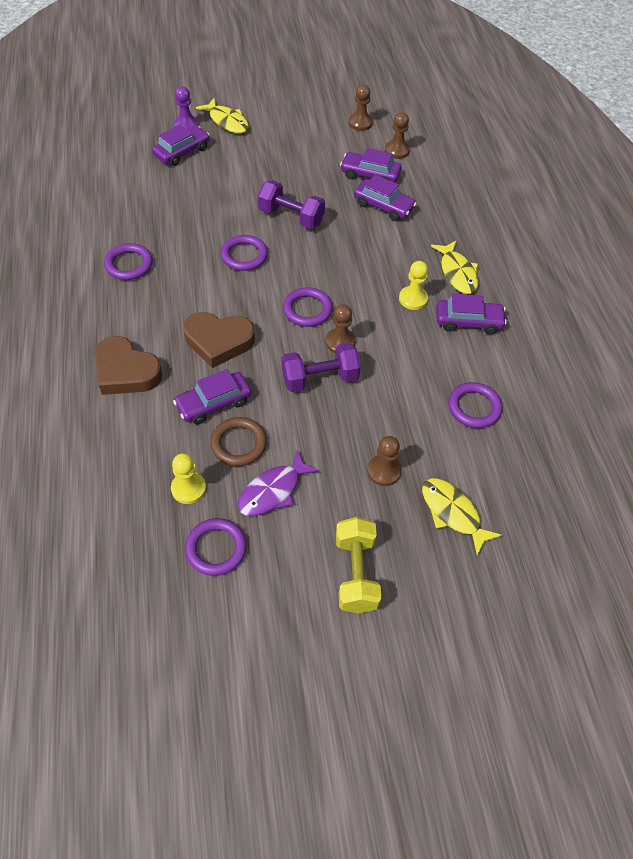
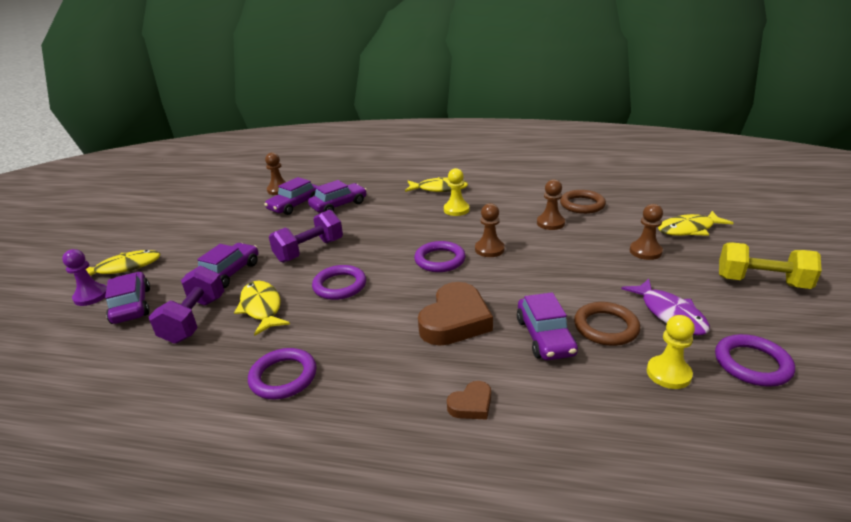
camera: 65 degrees left, 25 degrees down
(126, 371) = (471, 404): brown heart -> brown heart, size x0.49
(200, 221) = (262, 308): none -> yellow fish
(320, 378) = (530, 266): purple dumbbell -> purple dumbbell (194, 319)
(360, 123) = (225, 199): brown pawn -> brown pawn (550, 223)
(468, 321) = (493, 193): purple car -> purple car (229, 273)
(474, 407) = (582, 205): purple ring -> brown ring

